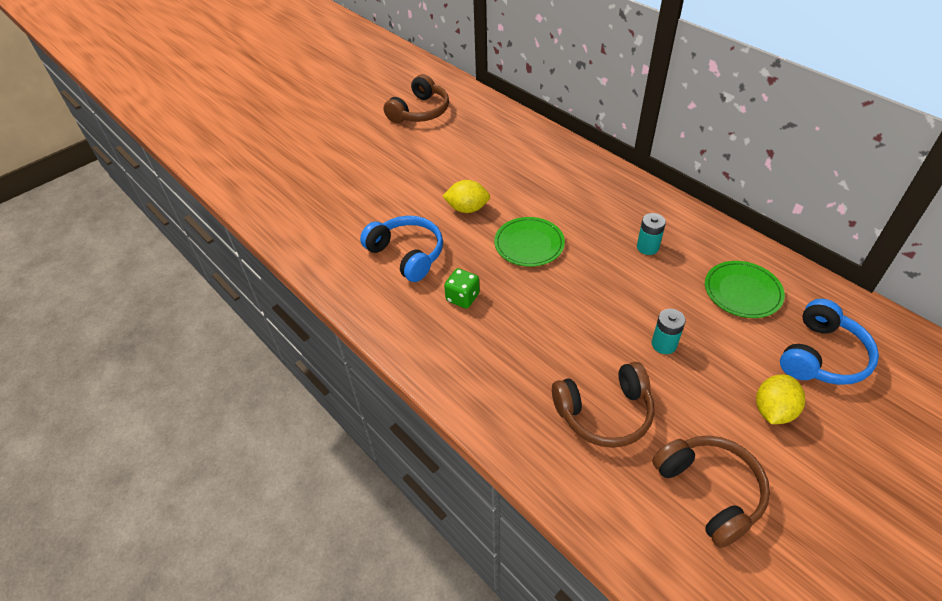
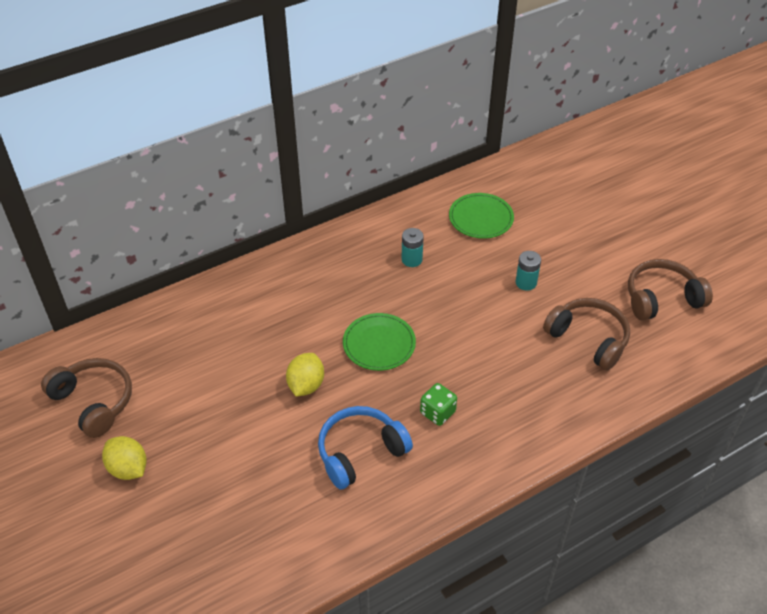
camera: 80 degrees left, 0 degrees up
(604, 413) = (588, 339): brown headphones -> brown headphones turned 45 degrees counterclockwise
(773, 410) = (598, 242): yellow lemon -> yellow lemon (128, 468)
(822, 356) = (554, 199): blue headphones -> none

